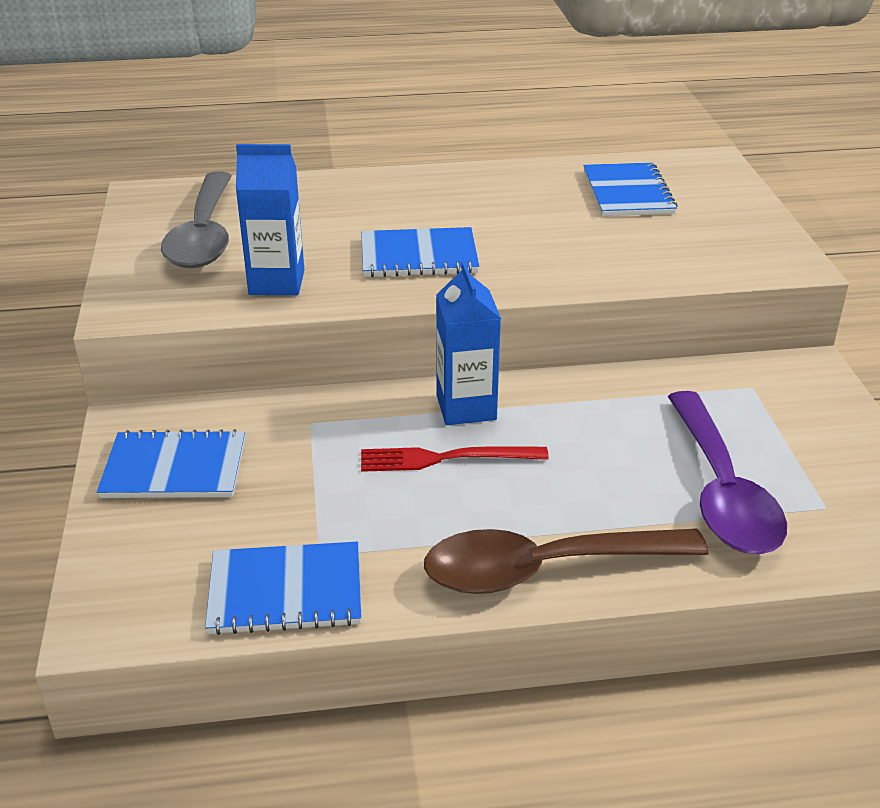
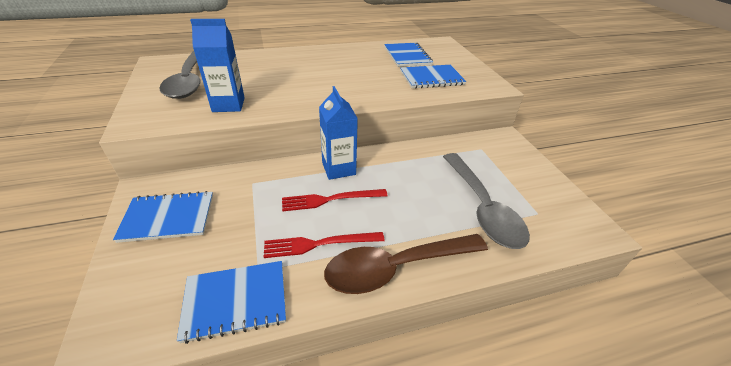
camera: 10 degrees left, 5 degrees up
(419, 256) = (307, 88): blue notebook -> blue notebook (431, 78)
(421, 525) = (319, 244): none -> red fork
(721, 491) = (482, 208): purple spoon -> grey spoon

